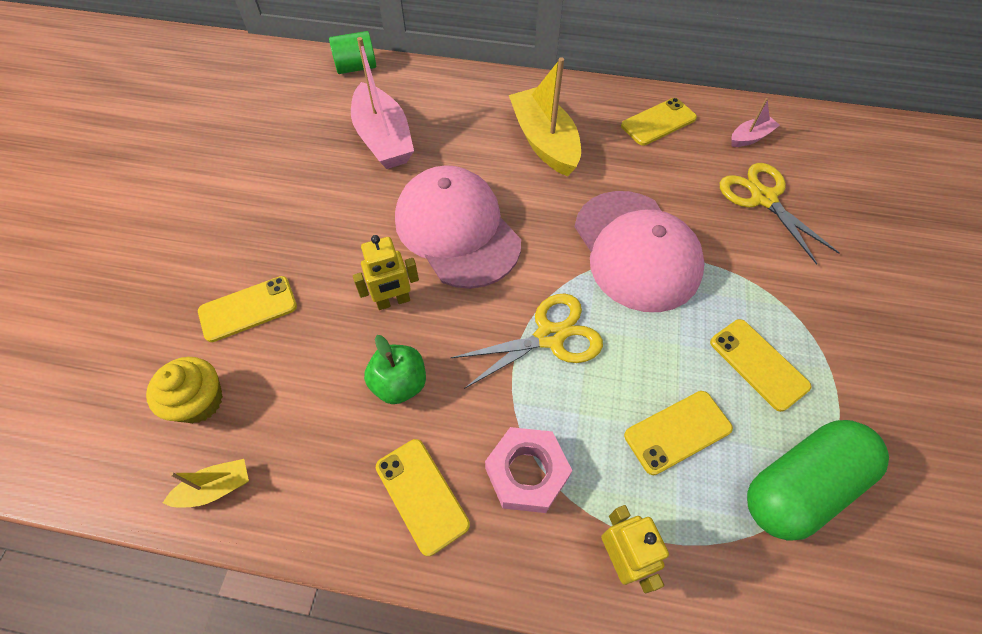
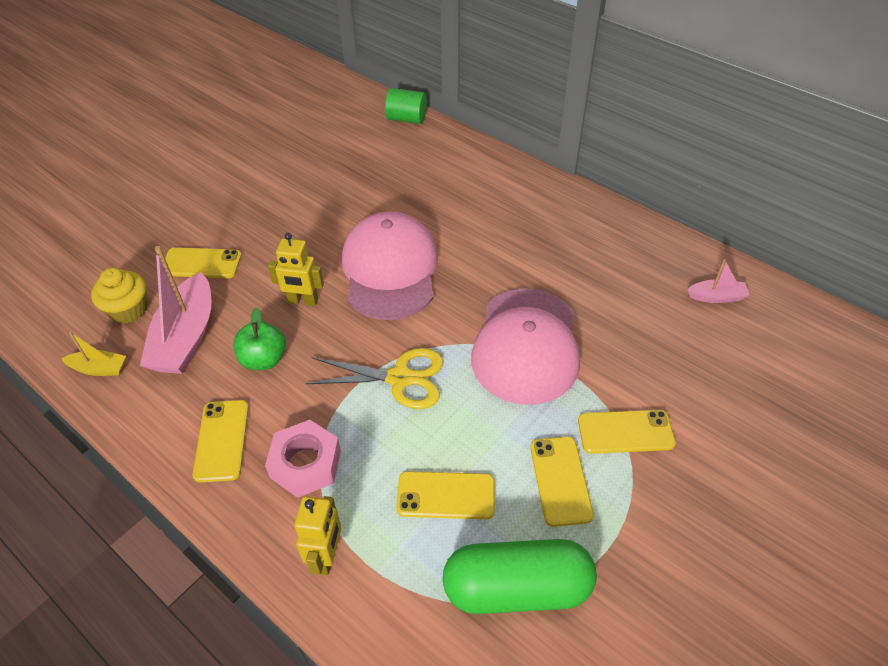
camera: 30 degrees right, 10 degrees down
(383, 139) = (386, 180): pink boat -> pink boat (186, 337)
(544, 142) = (516, 230): yellow boat -> none
(658, 122) = (635, 251): yellow phone -> yellow phone (625, 432)
(763, 198) = (684, 353): yellow scissors -> none

